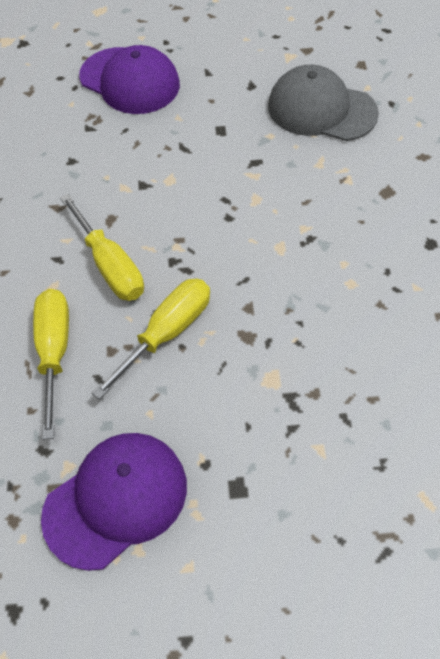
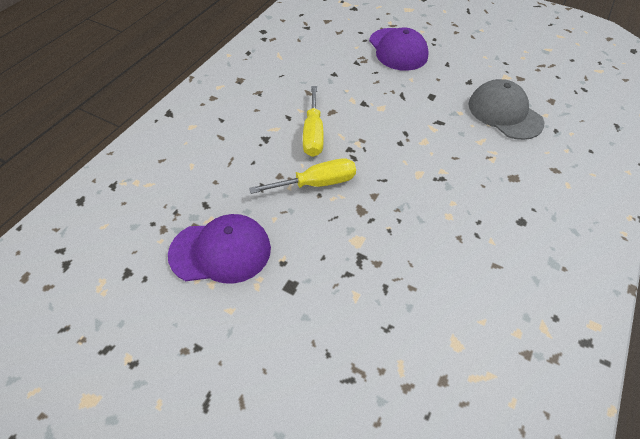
camera: 30 degrees right, 5 degrees down
(54, 352) = (250, 160): yellow screwdriver -> none

